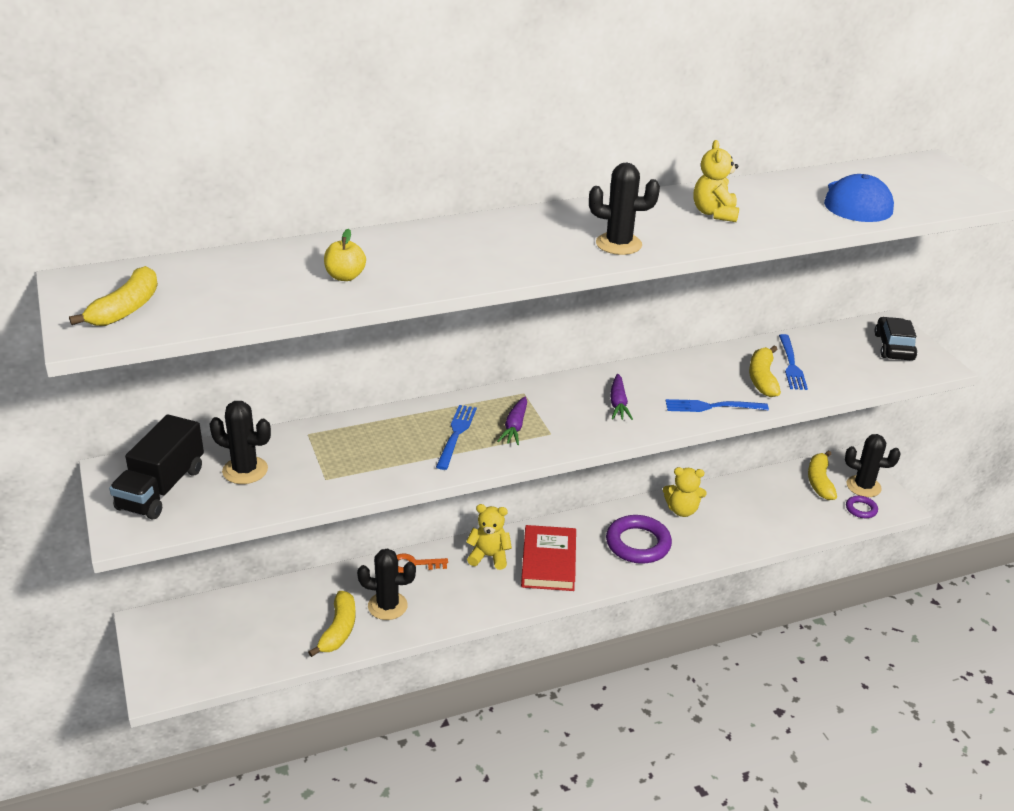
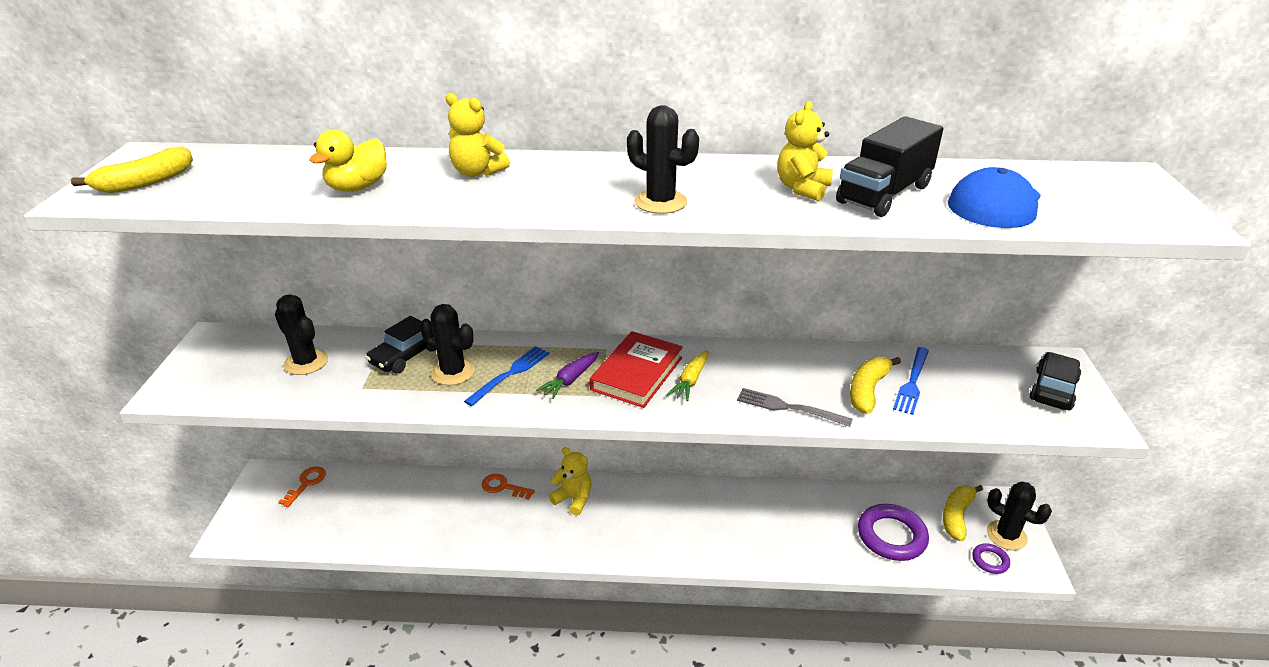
camera: 25 degrees right, 0 degrees up
(161, 488) = (229, 361): black truck -> black truck (884, 194)
(202, 617) = (306, 483): none -> orange key
(339, 630) = (400, 530): yellow banana -> none
(341, 441) = (406, 355): none -> black car
(345, 276) = (357, 187): yellow apple -> yellow duck
(387, 606) = (455, 520): black cactus -> black cactus (453, 372)
(548, 562) = (624, 521): red book -> red book (637, 373)
(618, 404) = (690, 381): purple carrot -> yellow carrot
(638, 544) = (722, 528): purple ring -> purple ring (891, 536)
(682, 510) = (788, 506): yellow teddy bear -> yellow teddy bear (477, 172)
(711, 407) = (788, 408): blue fork -> grey fork

